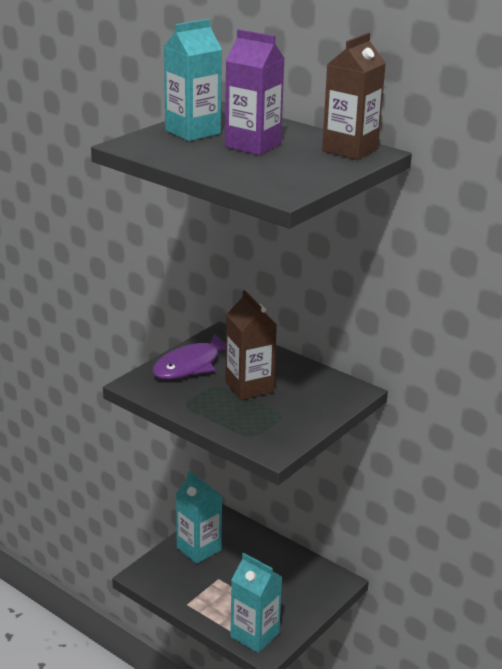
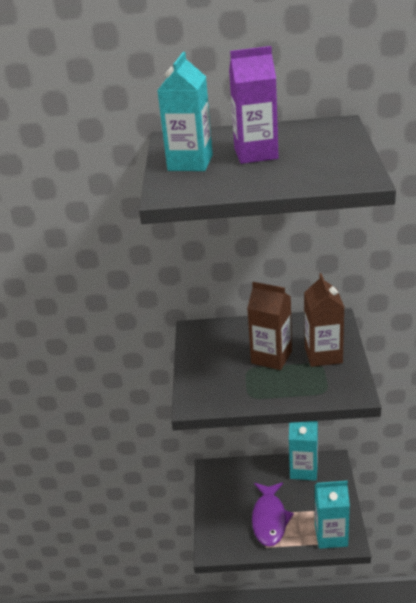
camera: 35 degrees left, 5 degrees up
(190, 365) = (209, 365): purple fish -> purple fish (269, 519)
(199, 549) = (225, 502): turquoise carton -> turquoise carton (303, 470)
(350, 150) = (322, 129): brown carton -> brown carton (323, 355)

